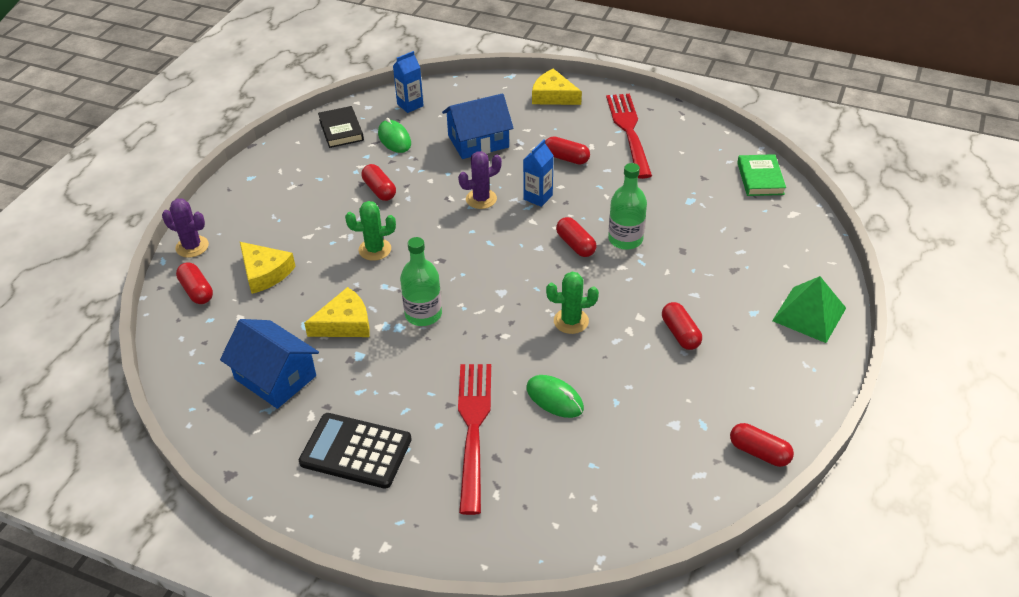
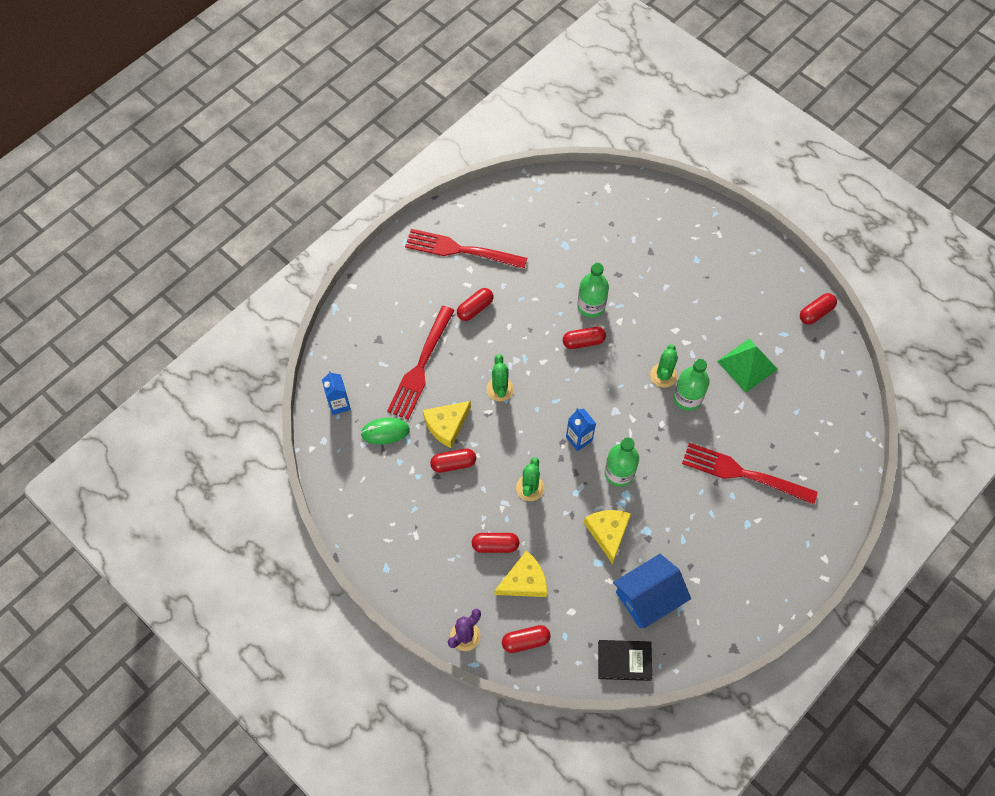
camera: 70 degrees left, 20 degrees up
(341, 130) = (350, 473): black book -> black book (624, 661)
(356, 451) = (739, 556): black calculator -> none
(478, 141) = (421, 366): blue house -> red fork
(481, 199) = (500, 389): purple cactus -> green cactus
(538, 197) = (516, 347): blue carton -> blue carton (579, 439)
(552, 350) = (687, 398): none -> green bottle
(553, 96) = (383, 286): yellow cheese -> yellow cheese (446, 425)
(554, 398) = (733, 413): green mouse -> none
(680, 333) = (700, 312): red capsule -> red capsule (495, 545)
(760, 178) = (560, 189): green book -> none
(809, 314) = (710, 228): green pyramid -> green pyramid (747, 365)

